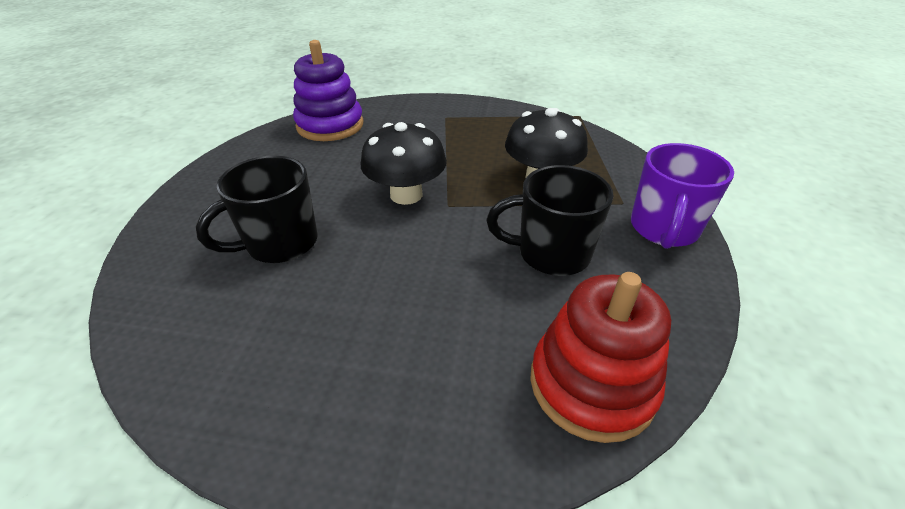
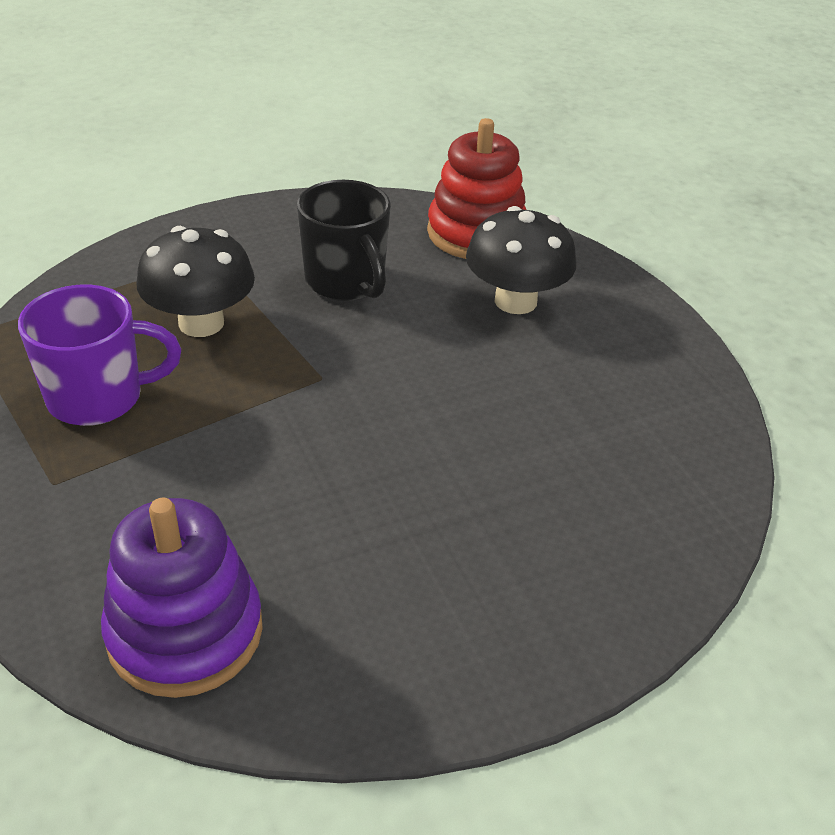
camera: 125 degrees left, 0 degrees up
(280, 243) = (519, 480): black mug -> none
(406, 194) = (330, 421): black mushroom -> black mushroom (515, 301)
(663, 229) = (245, 227): purple mug -> purple mug (98, 398)

